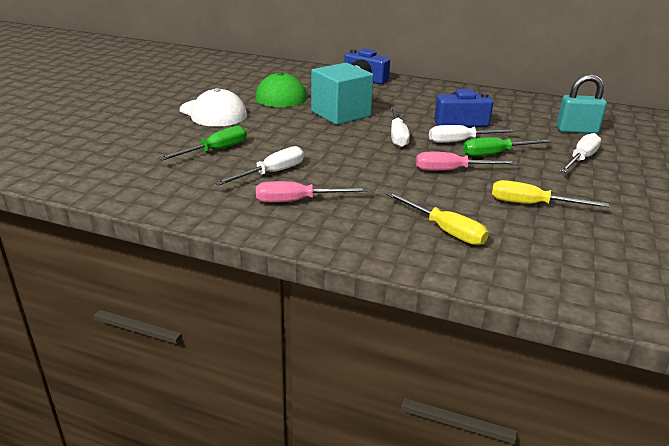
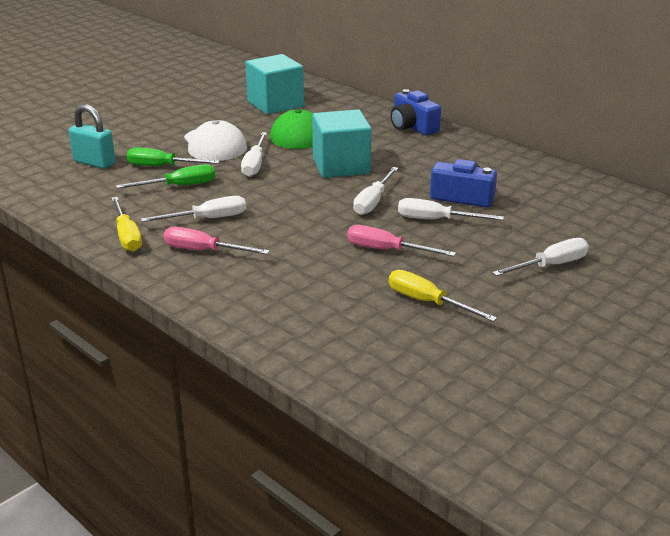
camera: 25 degrees right, 0 degrees up
(234, 77) = (275, 104): none -> turquoise cube
(266, 123) = (254, 164): none -> white screwdriver
(445, 230) = (308, 308): yellow screwdriver -> yellow screwdriver (127, 236)
(495, 154) = (457, 241): green screwdriver -> green screwdriver (162, 166)
(576, 130) = (593, 231): turquoise padlock -> turquoise padlock (94, 163)

